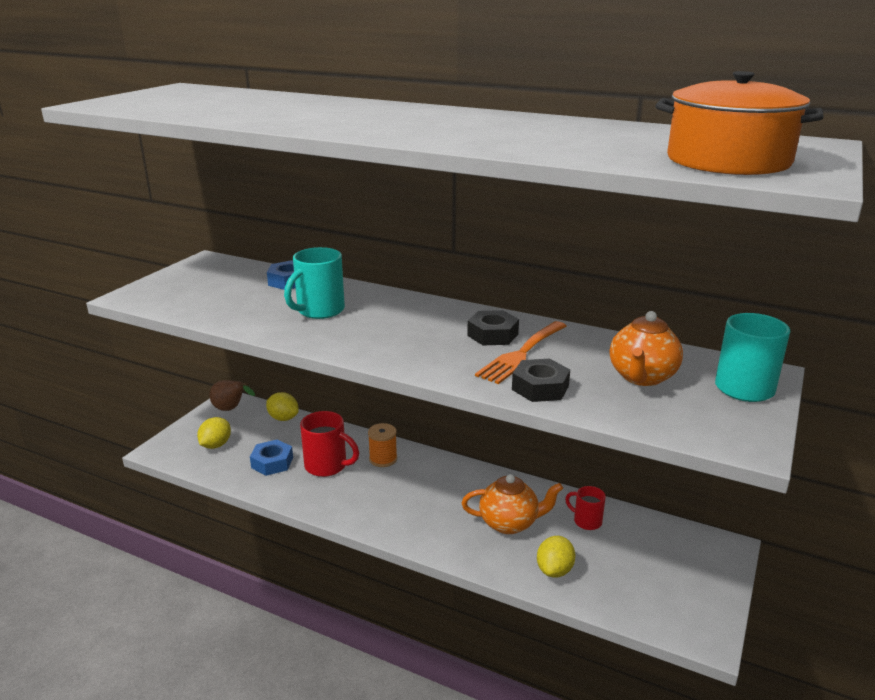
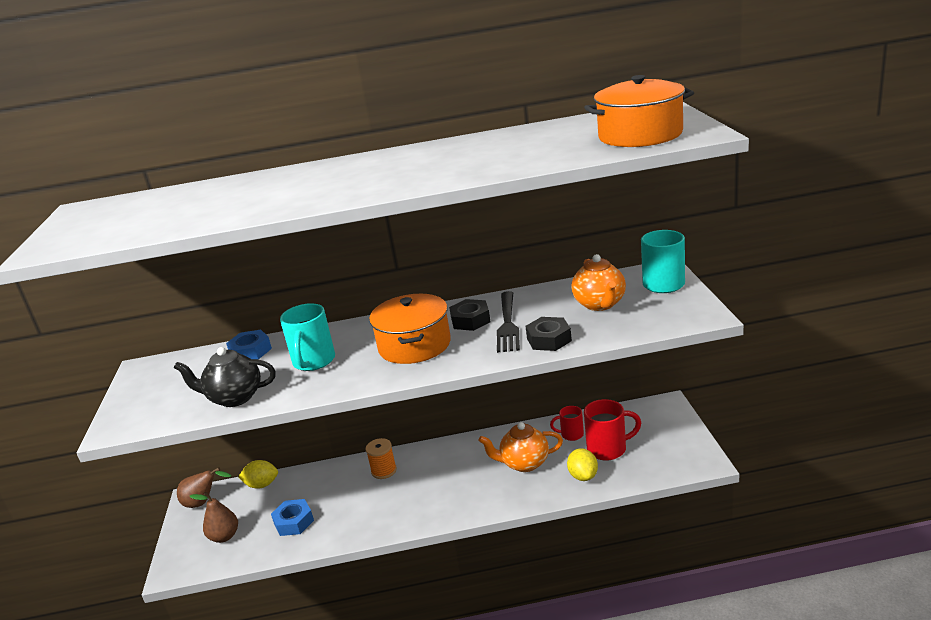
camera: 30 degrees left, 0 degrees up
(216, 445) = (224, 536): yellow lemon -> brown pear
(227, 312) = (234, 398): none -> black teapot
(327, 466) = (344, 499): red mug -> red mug (608, 449)
(414, 334) = (414, 345): none -> orange pot
(510, 523) = (524, 463): orange teapot -> orange teapot turned 150 degrees counterclockwise
(521, 354) = (508, 324): orange fork -> black fork

